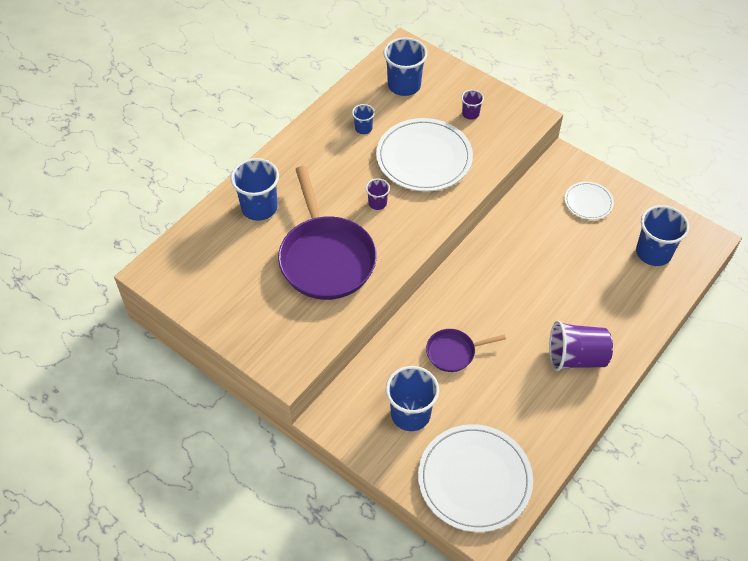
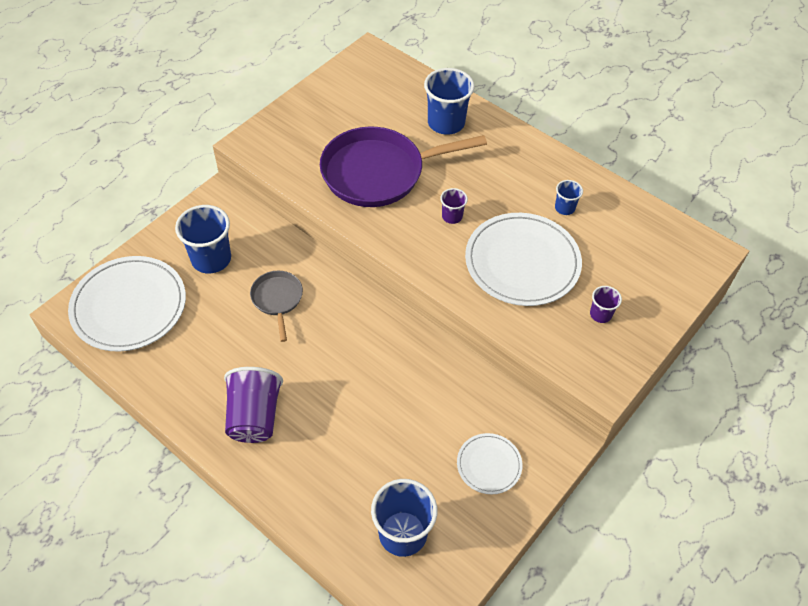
camera: 90 degrees right, 0 degrees up
(404, 85) = (641, 249): blue cup -> none
(453, 352) = (277, 299): purple pan -> grey pan

